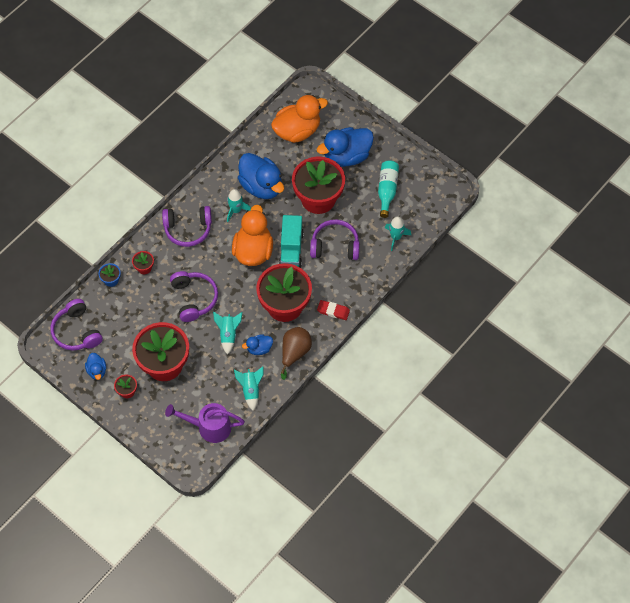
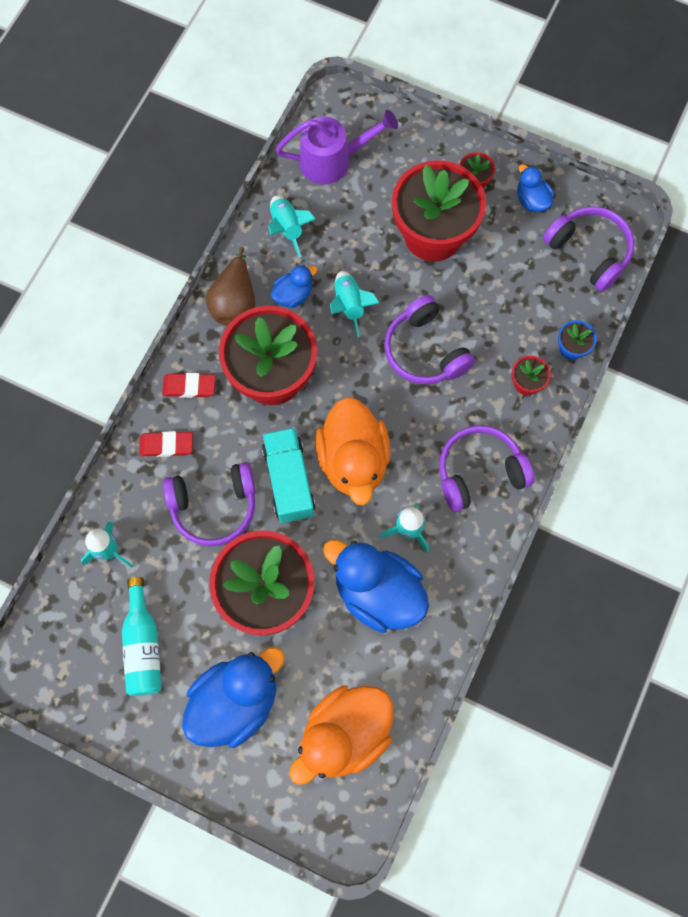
camera: 165 degrees right, 10 degrees up
(353, 283) = (166, 445): none -> red eraser

